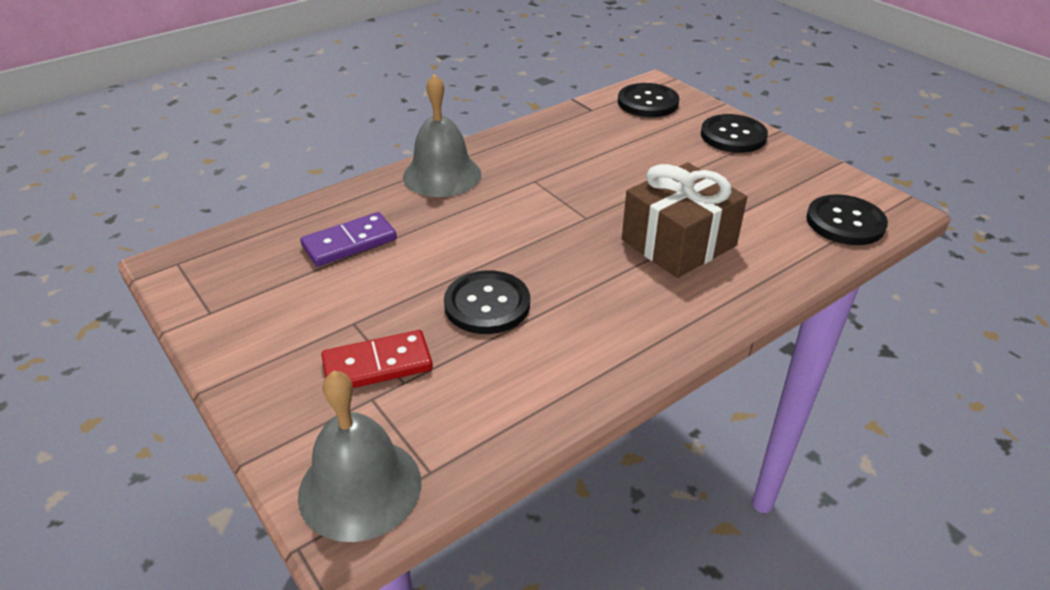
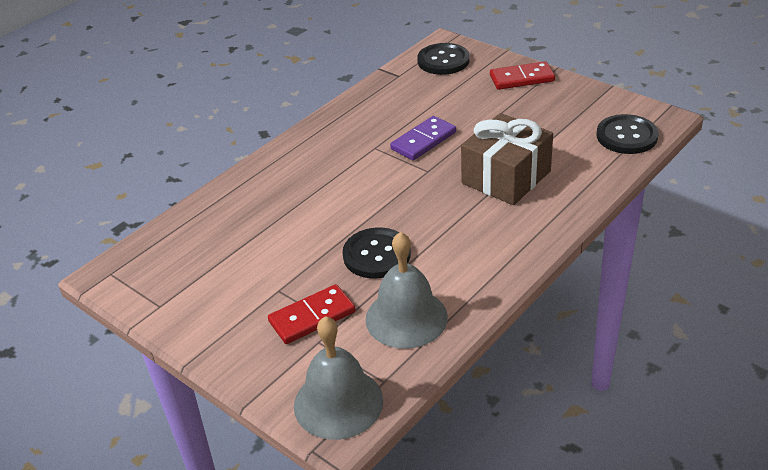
camera: 10 degrees left, 0 degrees up
(349, 243) = (246, 229): purple domino -> purple domino (423, 141)
(442, 175) = (296, 157): grey bell -> grey bell (406, 318)
(733, 136) = (522, 78): black button -> red domino

